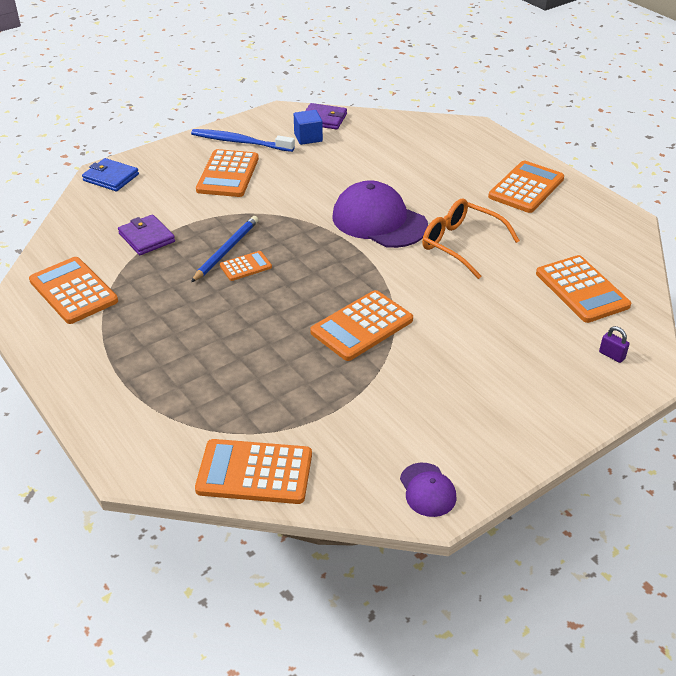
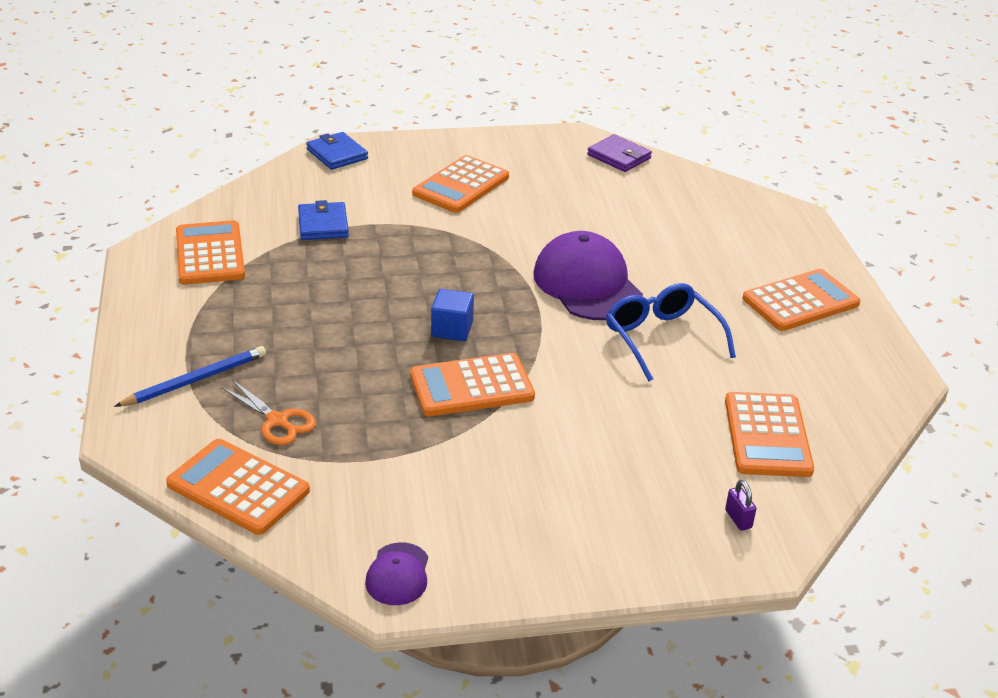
camera: 25 degrees right, 5 degrees down
(146, 237) = (323, 225): purple wallet -> blue wallet
(226, 250) = (393, 262): blue pencil -> blue pencil (195, 380)
(240, 142) = (502, 155): blue toothbrush -> none
(241, 407) = (277, 421): none -> orange scissors
(245, 266) = (400, 285): orange calculator -> none
(308, 137) = (583, 172): blue cube -> blue cube (452, 329)
(461, 244) = (662, 339): orange glasses -> blue glasses

